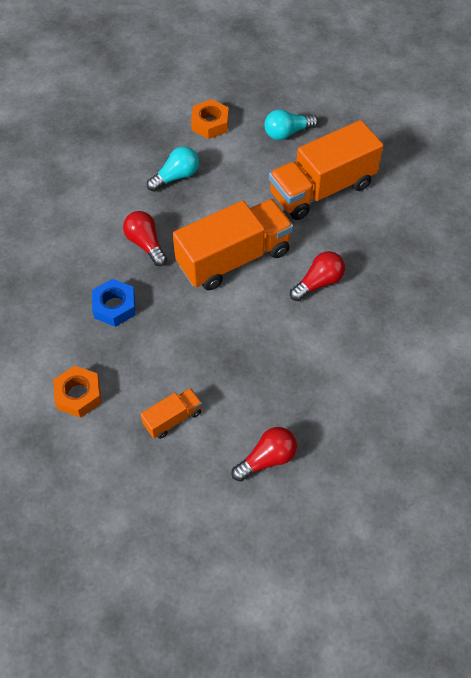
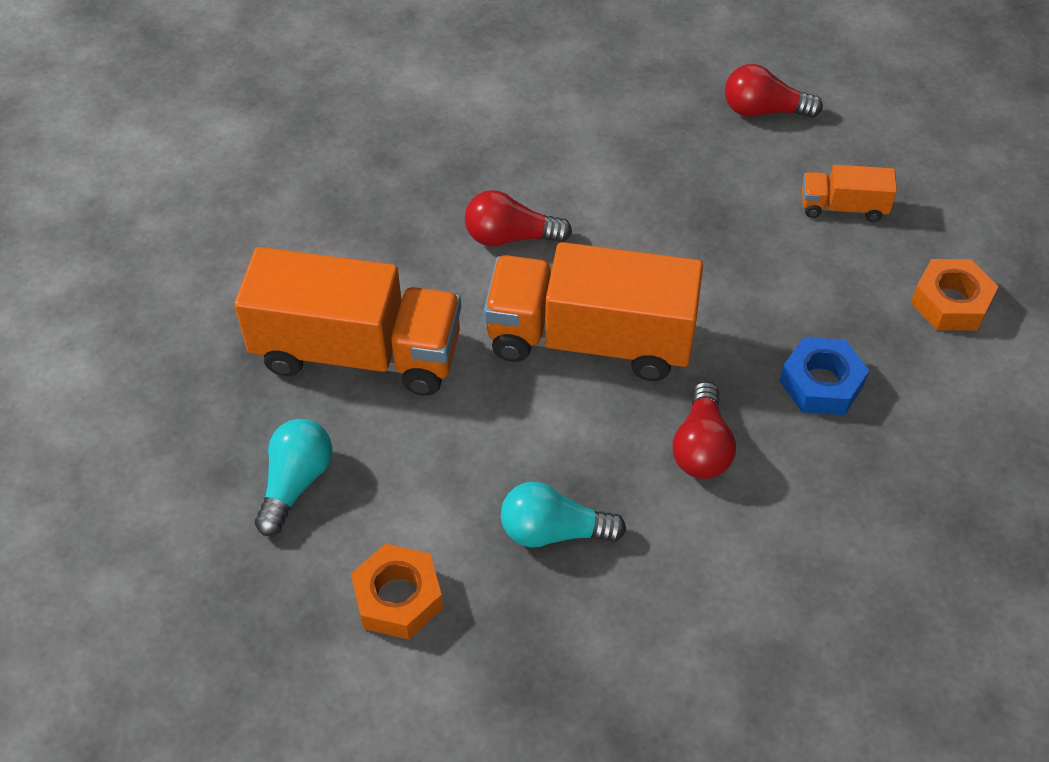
camera: 140 degrees left, 5 degrees down
(287, 133) = (296, 483): turquoise light bulb -> turquoise light bulb turned 90 degrees counterclockwise

